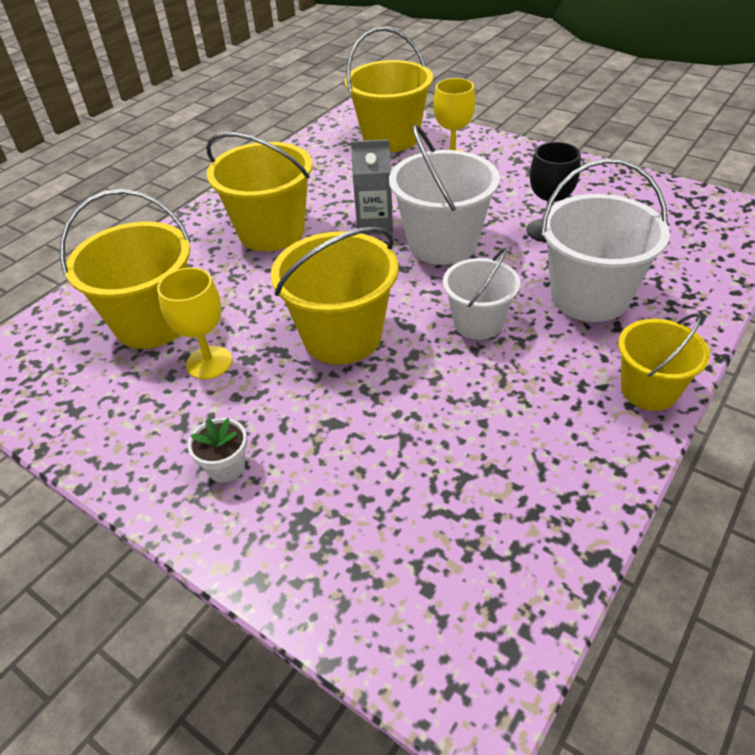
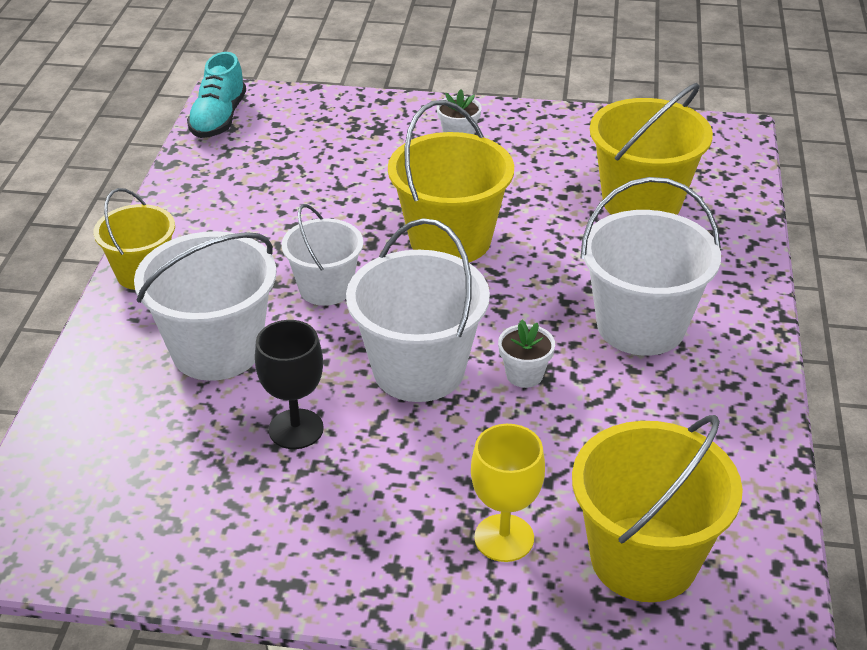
camera: 150 degrees right, 5 degrees down
(209, 362) = (549, 188): yellow goblet -> none
(271, 232) = (640, 326): yellow bucket -> white bucket
(375, 224) = (524, 375): grey carton -> white flower pot
(506, 639) = (219, 119): none -> turquoise shoe

